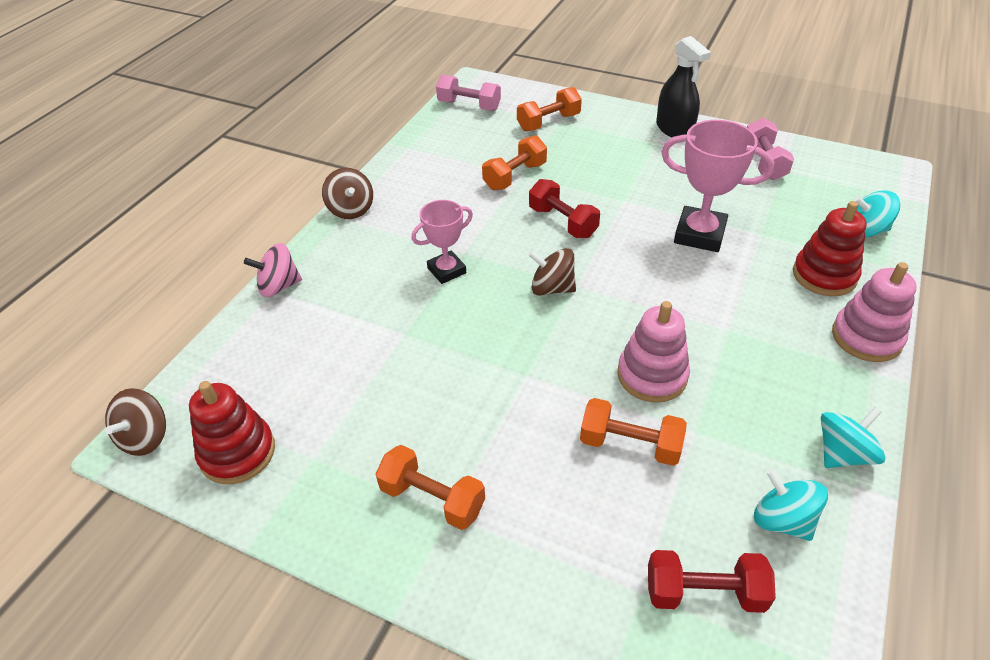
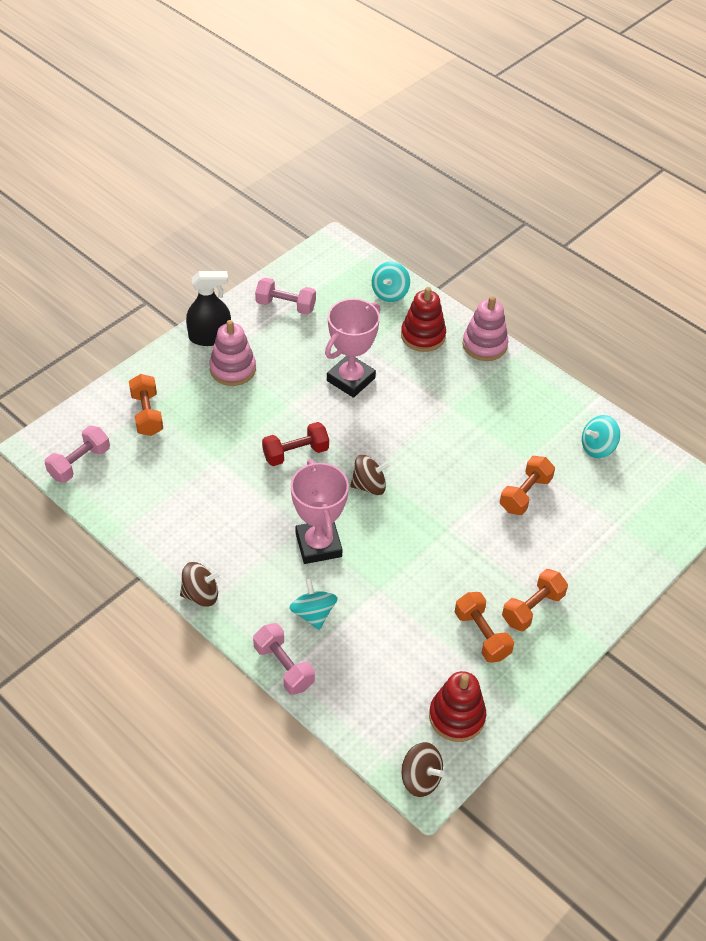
camera: 75 degrees left, 5 degrees up
(279, 286) = (284, 667): pink spinning top -> pink dumbbell
(446, 270) = (318, 545): pink trophy -> pink trophy, size x1.59
(515, 176) = (217, 464): orange dumbbell -> orange dumbbell (482, 635)
(552, 288) = (369, 485): brown spinning top -> brown spinning top turned 135 degrees counterclockwise
(652, 375) = (475, 461): pink stacking toy -> pink stacking toy (233, 369)
(704, 592) = (630, 500): red dumbbell -> none
(843, 454) = (564, 400): turquoise spinning top -> turquoise spinning top (313, 613)

